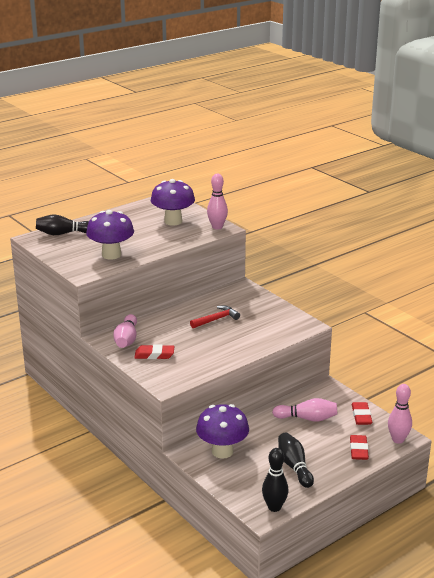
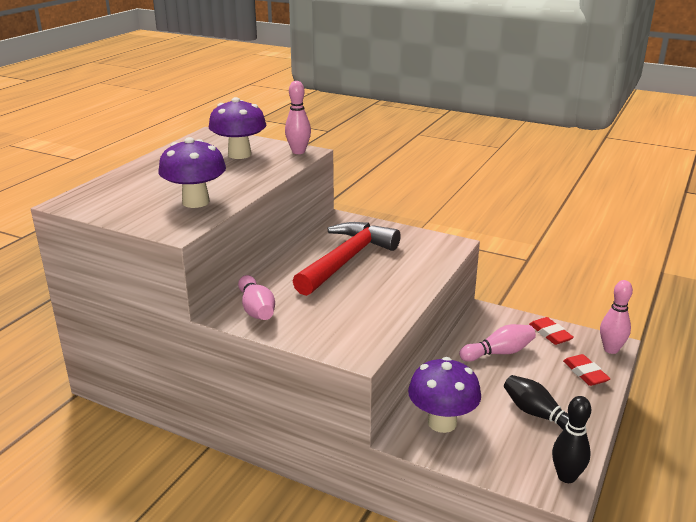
camera: 25 degrees left, 0 degrees up
(63, 234) = (106, 190): black bowling pin -> none
(154, 355) = (309, 319): red eraser -> none
(216, 319) = (346, 260): red hammer -> red hammer, size x2.09

